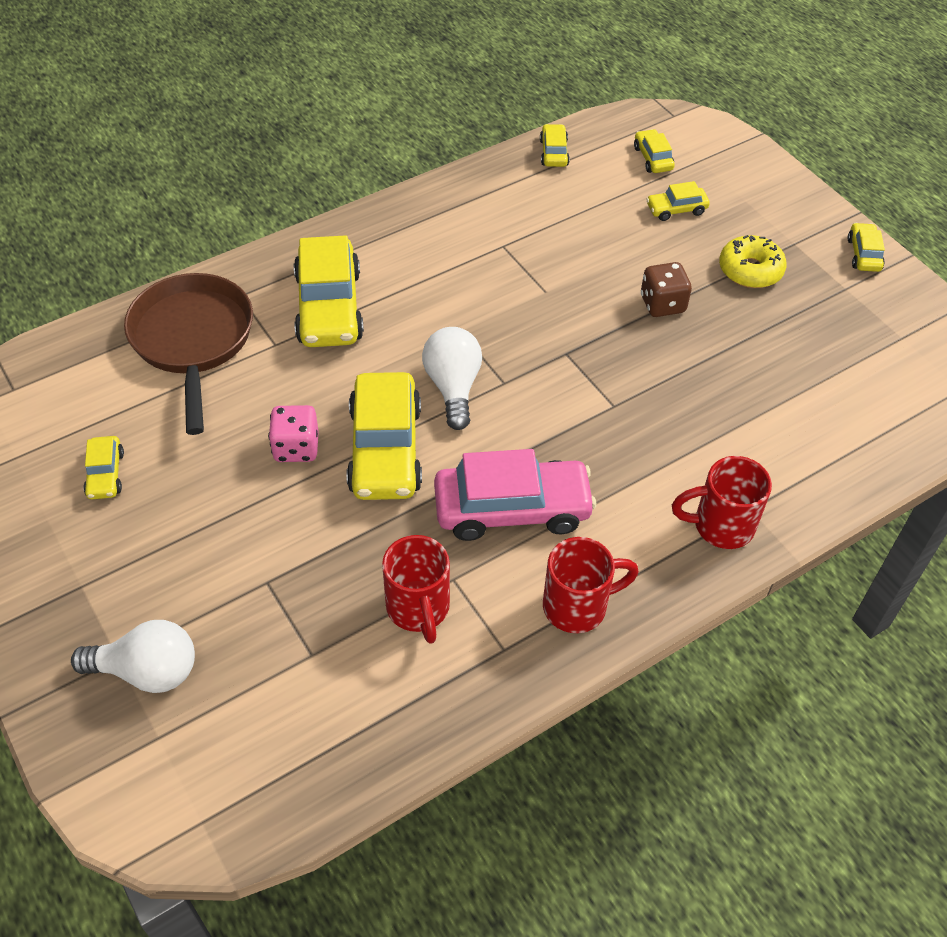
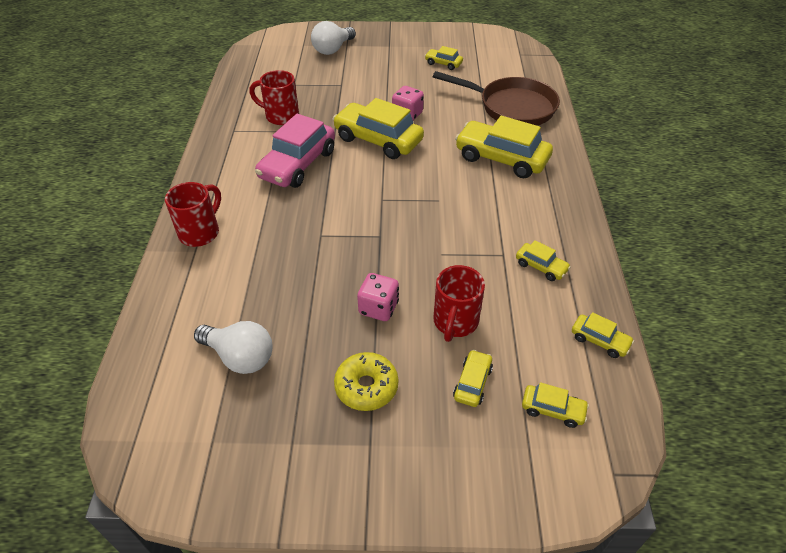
camera: 125 degrees right, 5 degrees down
(453, 387) = (397, 179): white light bulb -> white light bulb (240, 357)
(578, 606) = (224, 160): red mug -> red mug (455, 322)
(662, 304) = (378, 308): brown dice -> pink dice
(863, 254) = (313, 493): yellow car -> yellow car (541, 266)

